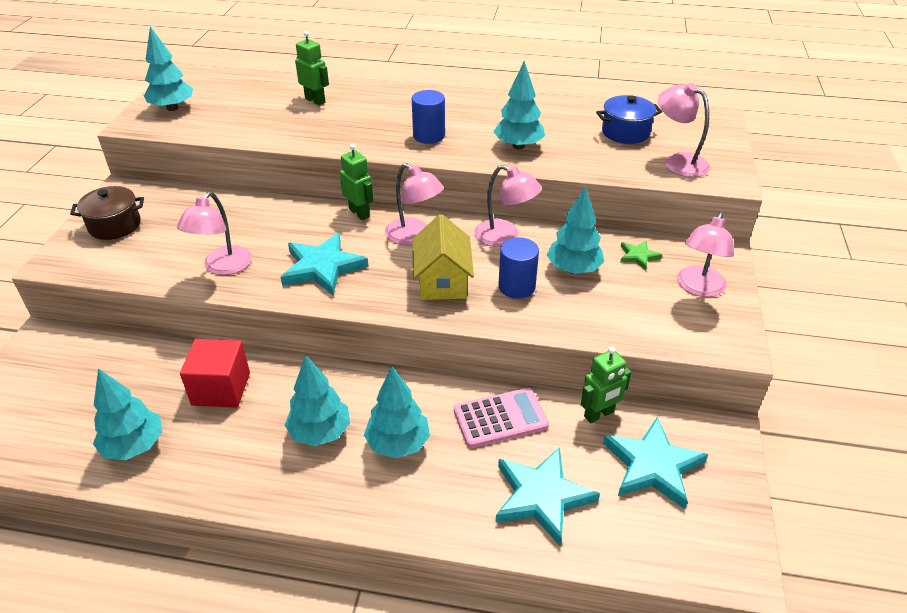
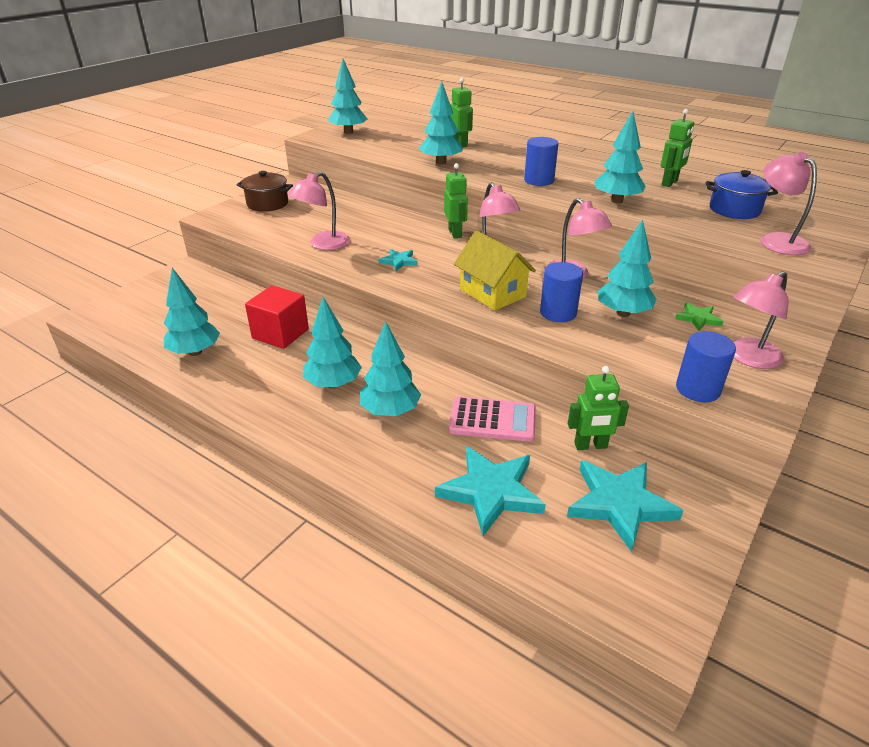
camera: 25 degrees right, 5 degrees down
(311, 132) = (441, 162): none -> turquoise tree
(322, 267) = (399, 261): turquoise star -> turquoise star, size x0.50
(442, 281) = (492, 293): yellow house -> yellow house turned 60 degrees counterclockwise
(552, 110) = (669, 183): none -> green robot
(677, 335) = (698, 389): none -> blue cylinder

